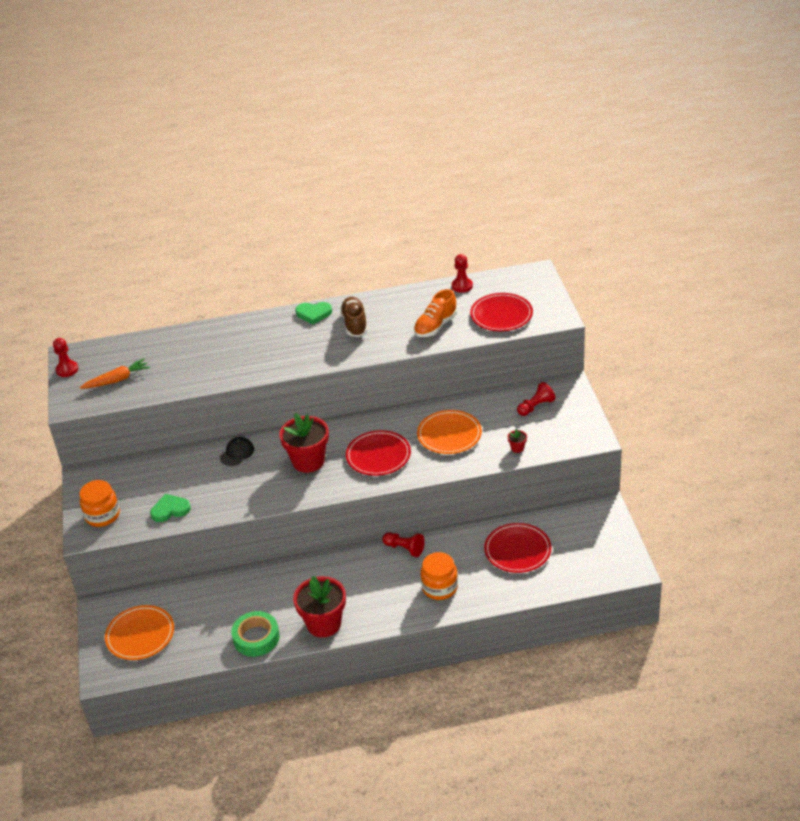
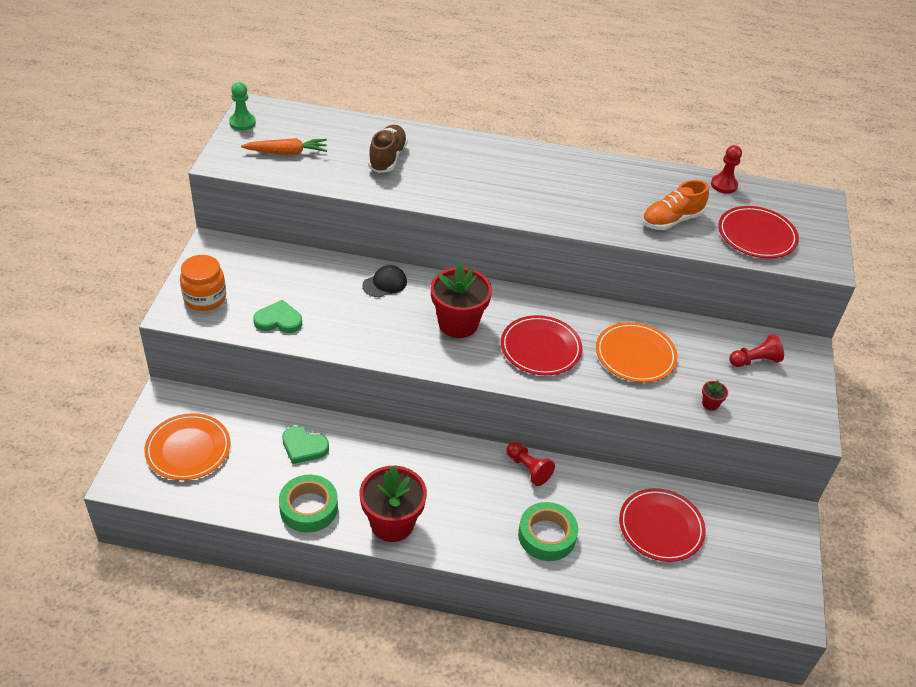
camera: 15 degrees right, 5 degrees up
(67, 369) = (242, 123): red pawn -> green pawn
(313, 314) = (537, 157): green heart -> green heart (304, 447)
(355, 324) = (578, 184): brown shoe -> brown shoe (387, 158)
(440, 587) = (547, 536): orange jar -> green tape

